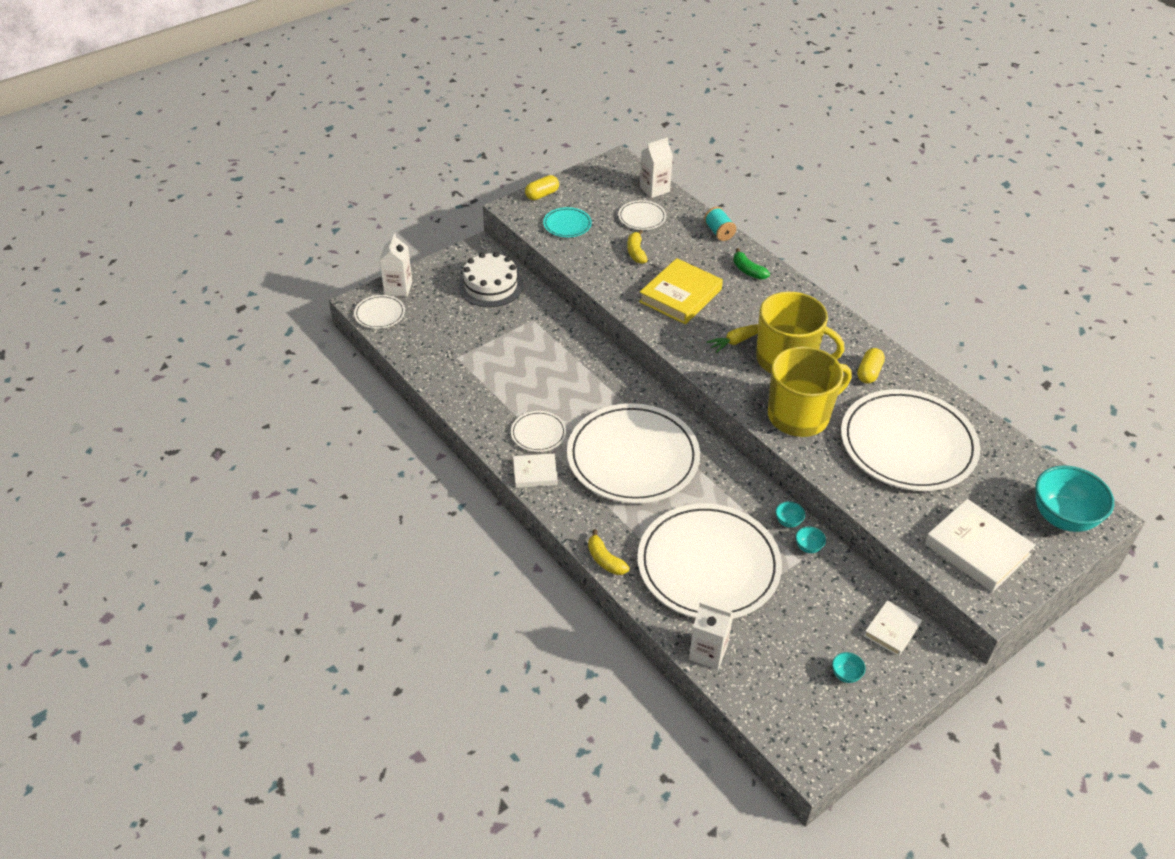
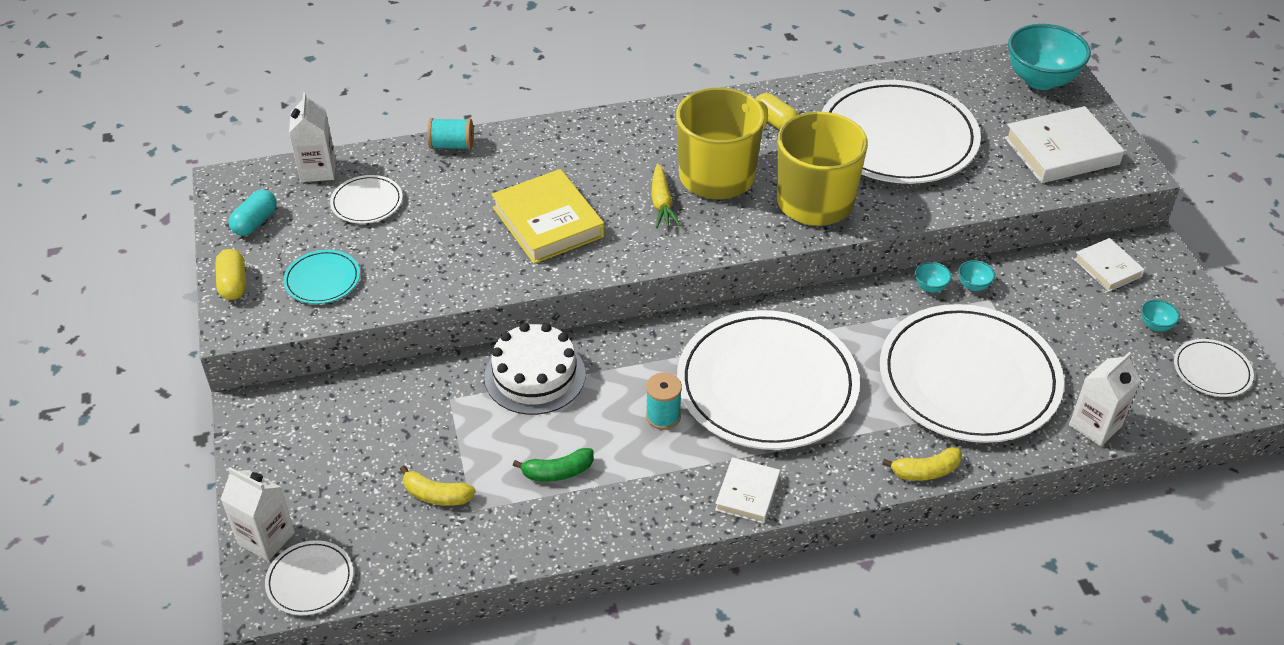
camera: 65 degrees left, 0 degrees up
(490, 286) = (344, 423): white cake -> white cake (535, 375)
(538, 433) = (676, 466): white plate -> white plate (1212, 370)
(575, 415) = (663, 416): none -> turquoise spool
(594, 183) = (255, 222): none -> turquoise capsule
(636, 252) = (434, 232): yellow banana -> yellow banana (436, 495)
(748, 270) = (542, 148): green banana -> green banana (558, 472)

